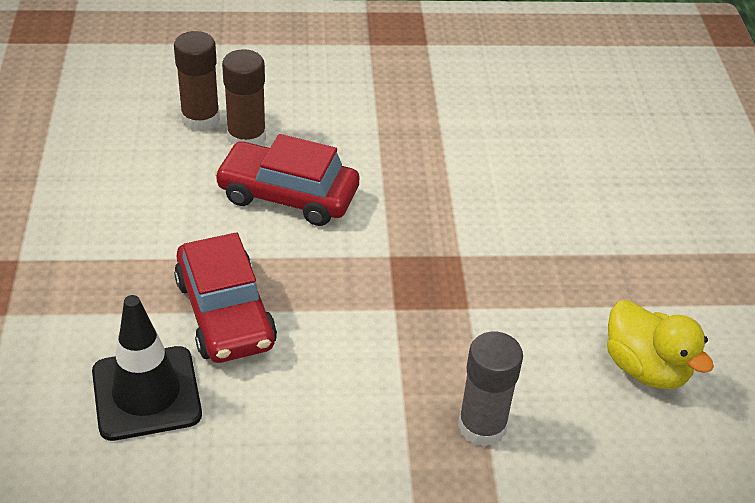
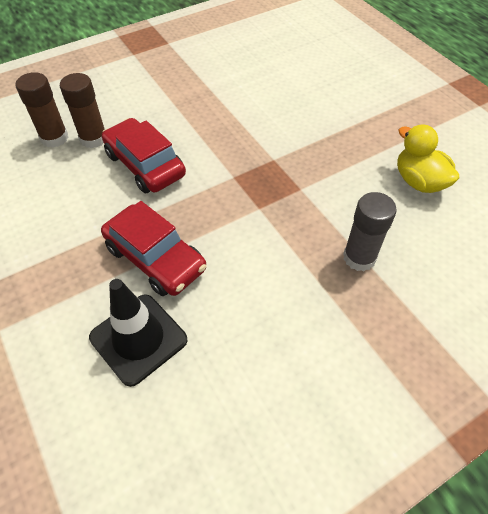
camera: 25 degrees left, 10 degrees up
(288, 195) = (145, 165): red car -> red car turned 60 degrees clockwise
(645, 368) = (418, 181): yellow duck -> yellow duck turned 150 degrees counterclockwise

